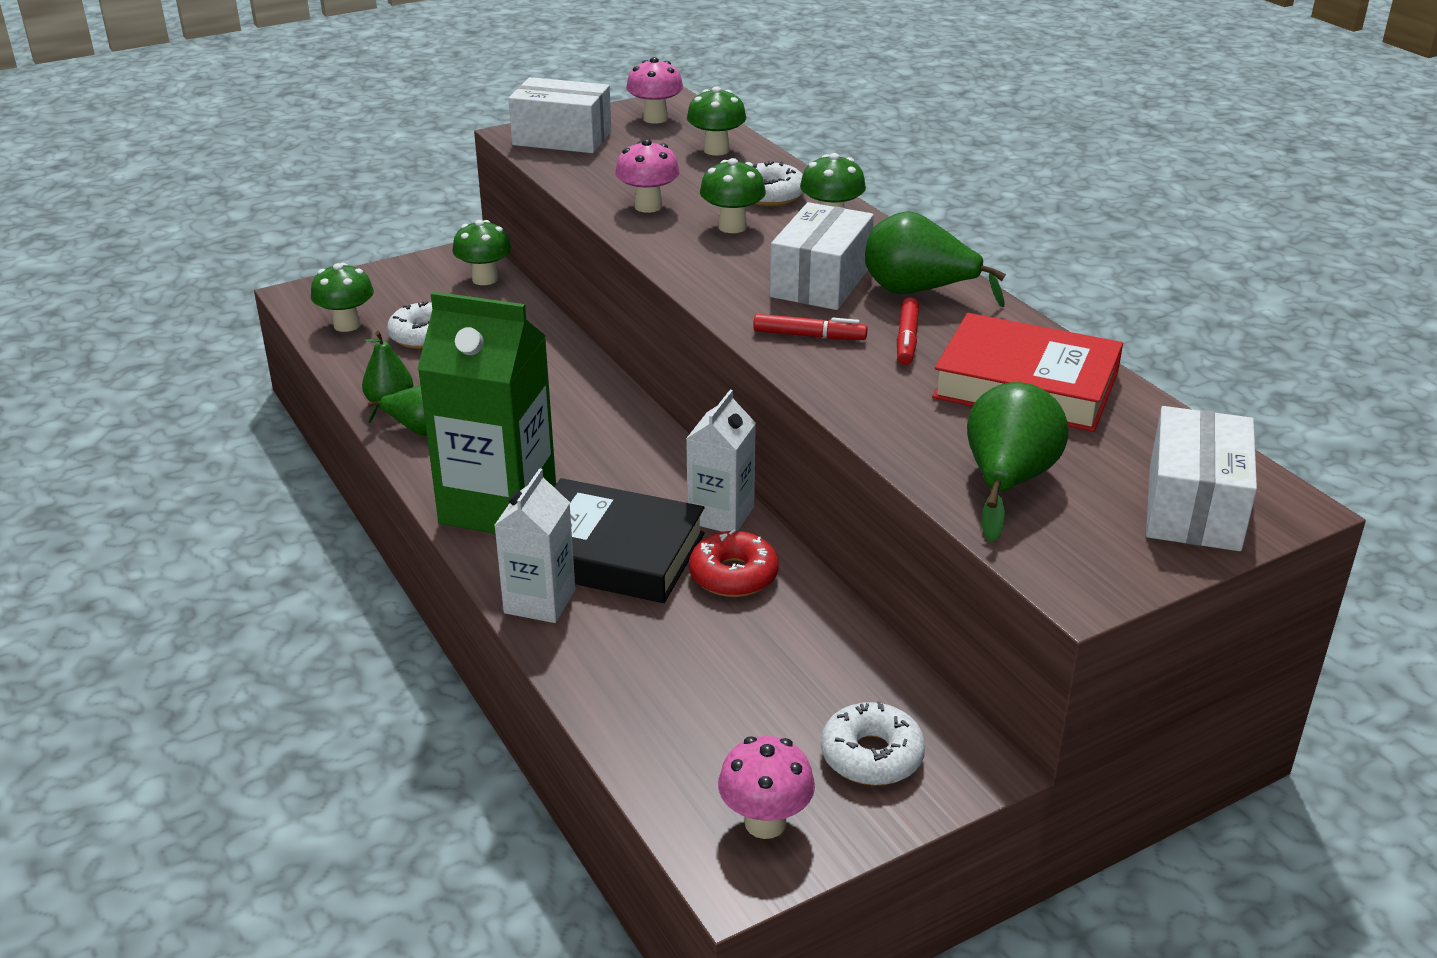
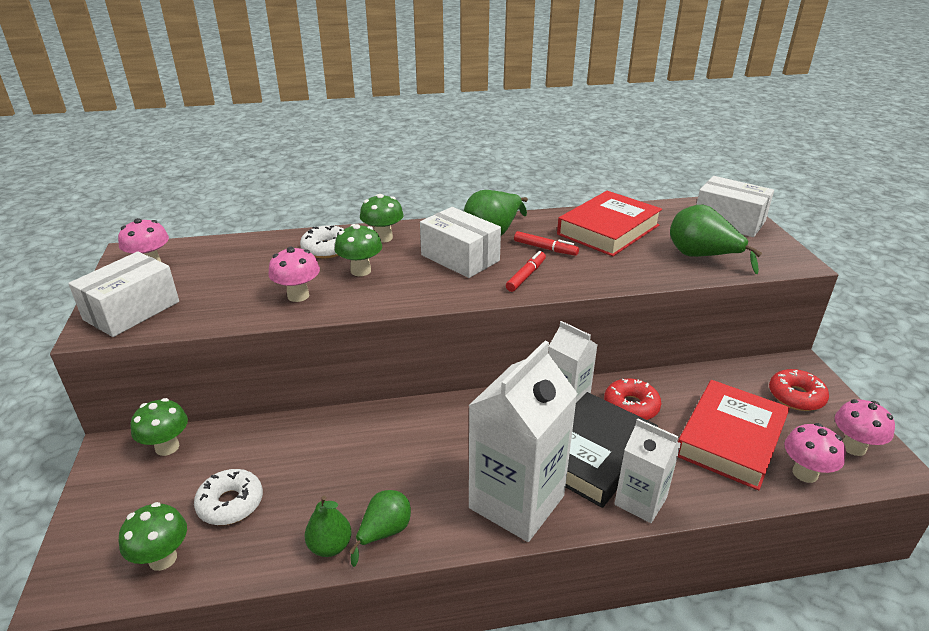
camera: 70 degrees left, 0 degrees up
(498, 506) = (516, 502): green carton -> white carton
(669, 760) = (805, 473): none -> pink mushroom
(710, 679) = (730, 439): none -> red book
(716, 150) = (236, 252): green mushroom -> none
(871, 756) = (796, 396): white donut -> red donut

